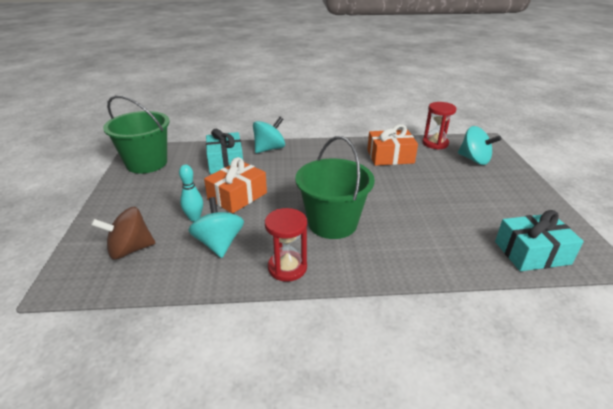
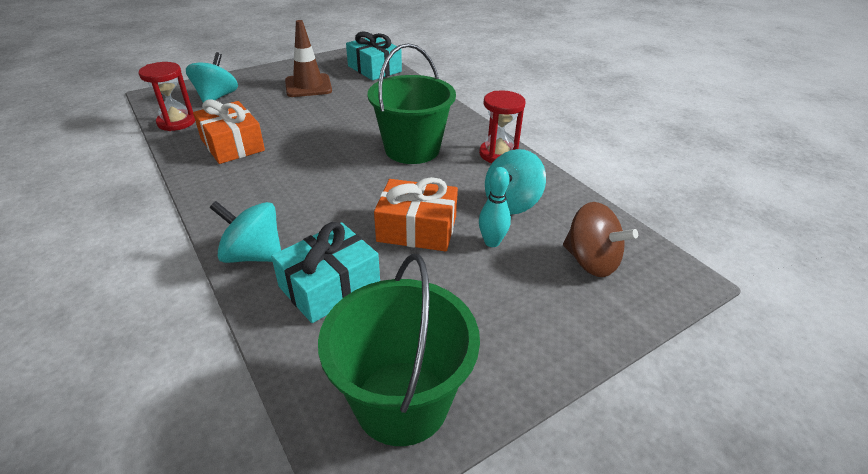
camera: 120 degrees left, 5 degrees up
(488, 201) = (308, 86): none -> brown traffic cone

